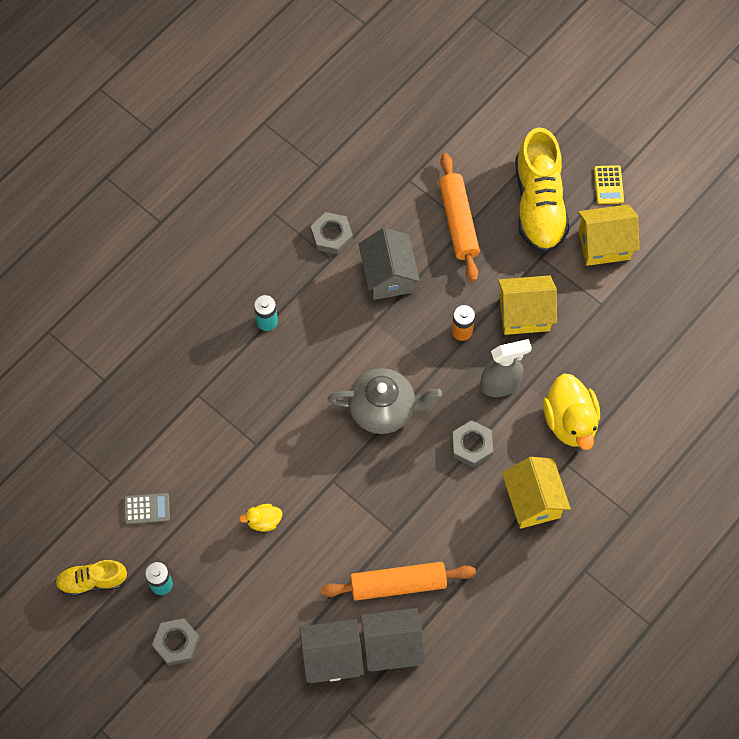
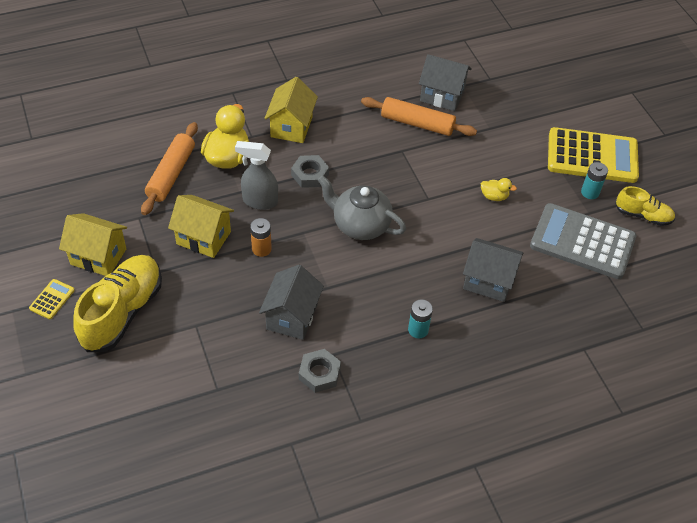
camera: 155 degrees left, 15 degrees down
(147, 508) = (582, 242): grey calculator -> grey calculator, size x2.46
(177, 643) = (592, 156): grey nut -> yellow calculator
(332, 658) = (486, 106): grey house -> grey house (488, 281)
(458, 222) = (201, 331): orange rolling pin -> orange rolling pin (171, 174)

